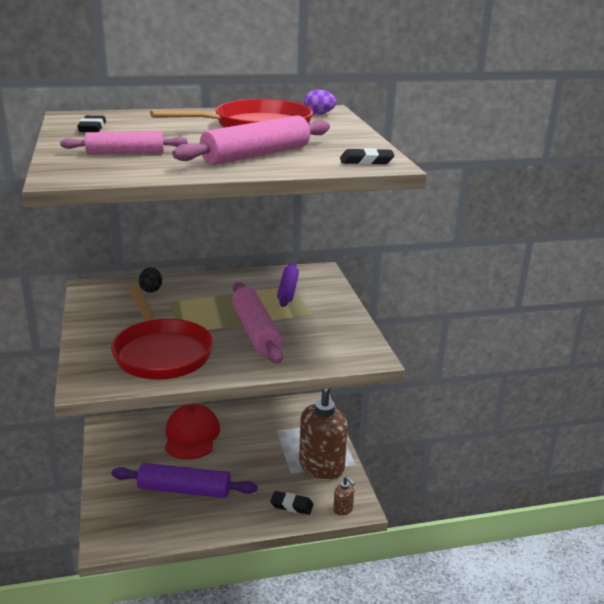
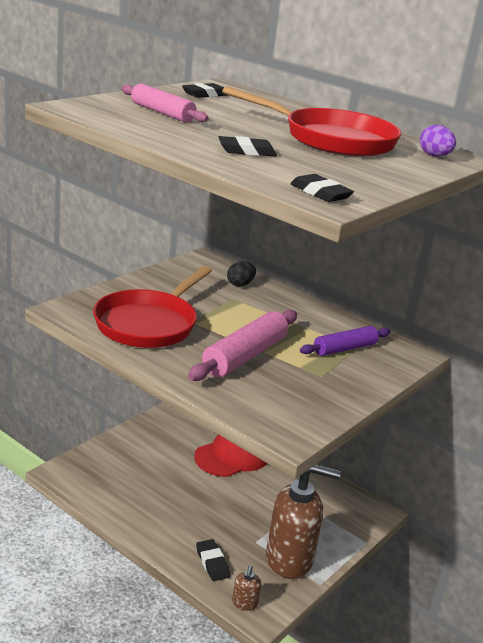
camera: 50 degrees right, 0 degrees up
(184, 490) = (162, 485): purple rolling pin -> none
(256, 155) = (246, 151): pink rolling pin -> black eraser

